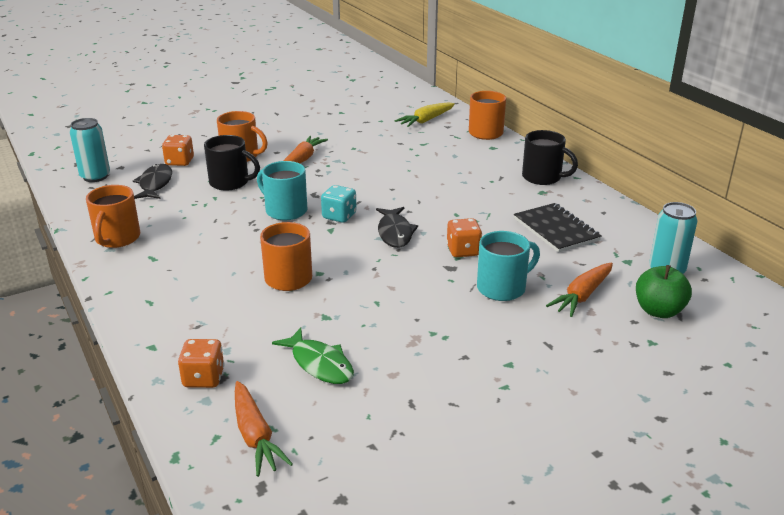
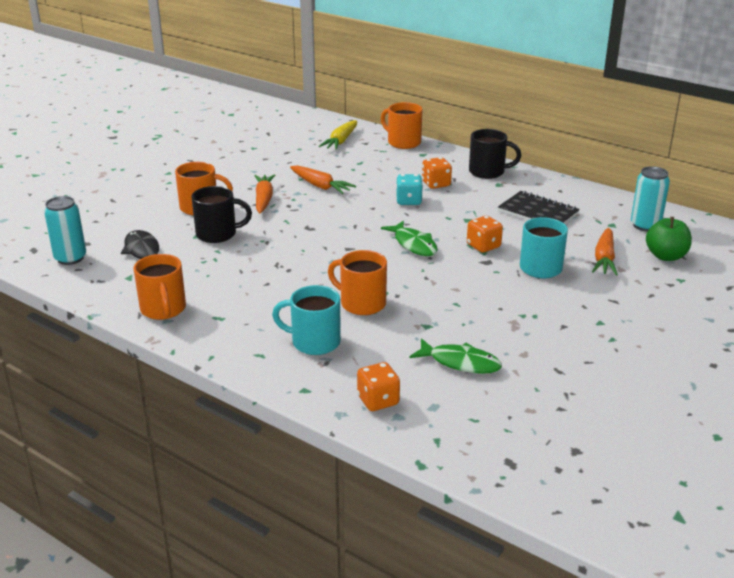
camera: 25 degrees left, 0 degrees up
(179, 162) = (144, 225): orange dice -> orange dice (436, 184)
(255, 435) = (466, 429): orange carrot -> orange carrot (320, 186)
(285, 210) = (297, 247): turquoise mug -> turquoise mug (314, 342)
(339, 216) = (351, 241): turquoise dice -> turquoise dice (409, 201)
(395, 233) = (413, 244): black fish -> green fish

